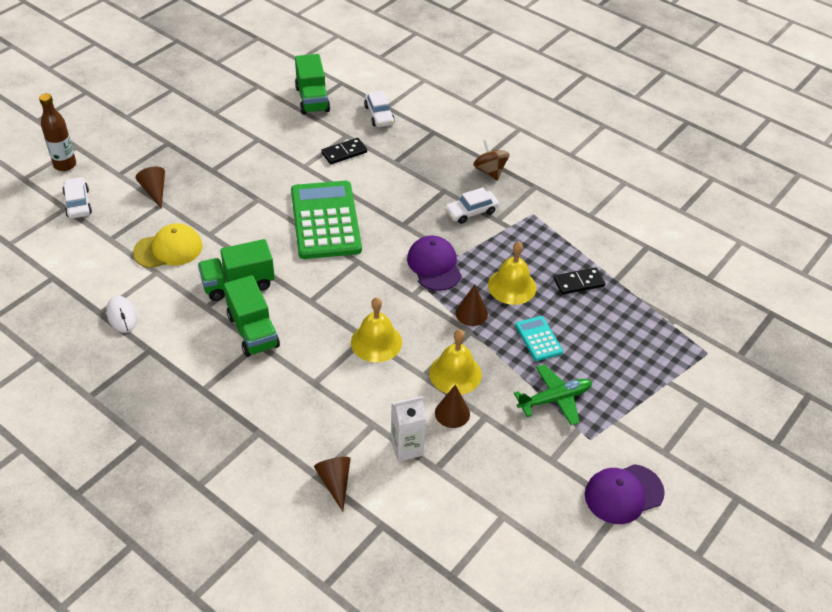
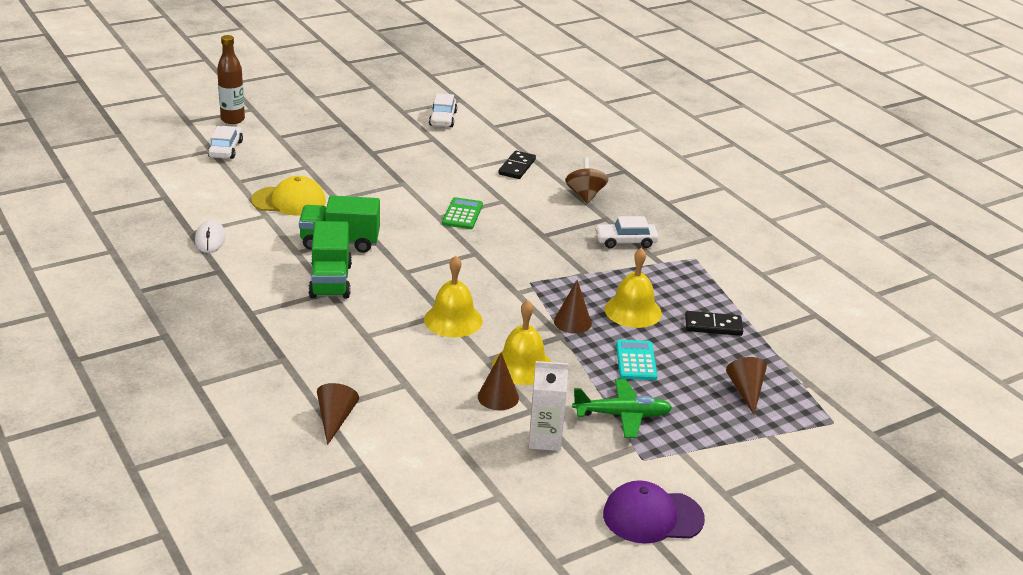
camera: 20 degrees right, 15 degrees down
(154, 191) = (305, 156): brown cone -> brown cone (746, 391)
(312, 99) = (510, 120): green truck -> none
(325, 220) = (462, 214): green calculator -> green calculator, size x0.46
(344, 153) = (517, 167): black domino -> black domino turned 60 degrees counterclockwise
(379, 115) = (573, 146): white car -> white car (443, 119)
(406, 448) = (429, 412): white carton -> white carton (545, 439)
(434, 265) = (556, 274): purple cap -> none
(490, 171) = (668, 214): brown spinning top -> brown spinning top (585, 195)

